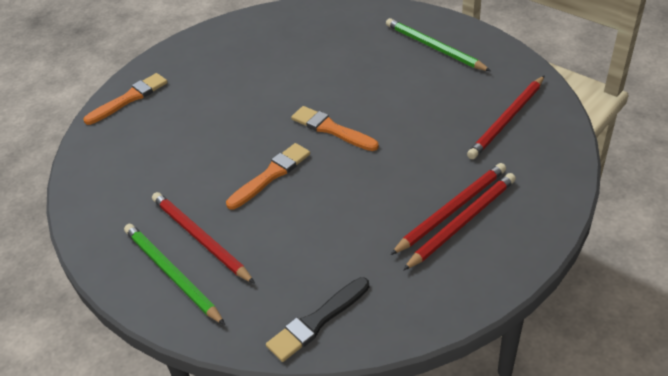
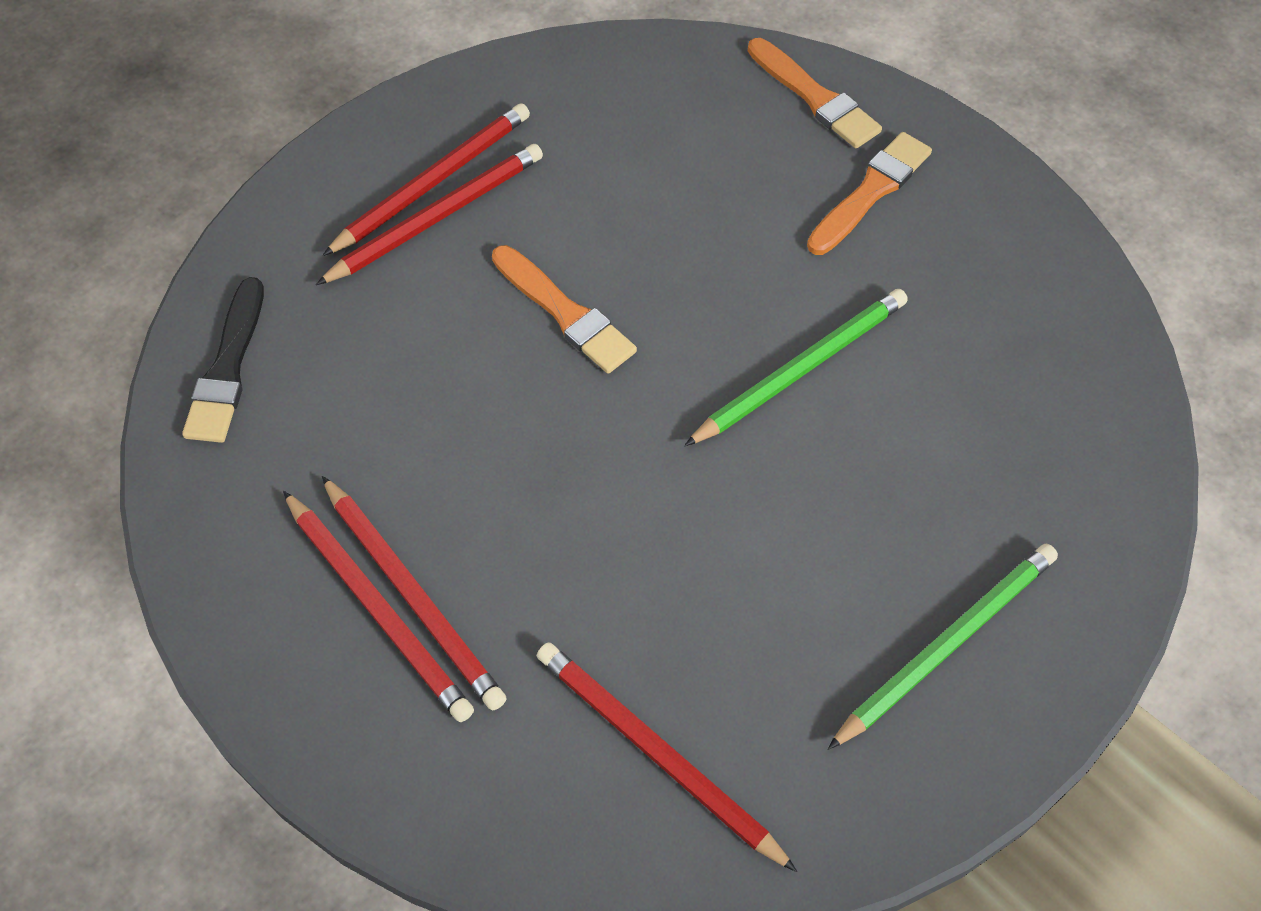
camera: 90 degrees right, 15 degrees up
(172, 245) = (432, 182): none -> red pencil
(172, 274) = (371, 186): green pencil -> green pencil (800, 369)
(317, 321) = (228, 368): black brush -> black brush turned 135 degrees counterclockwise
(331, 129) = (677, 414): orange brush -> orange brush (871, 192)

